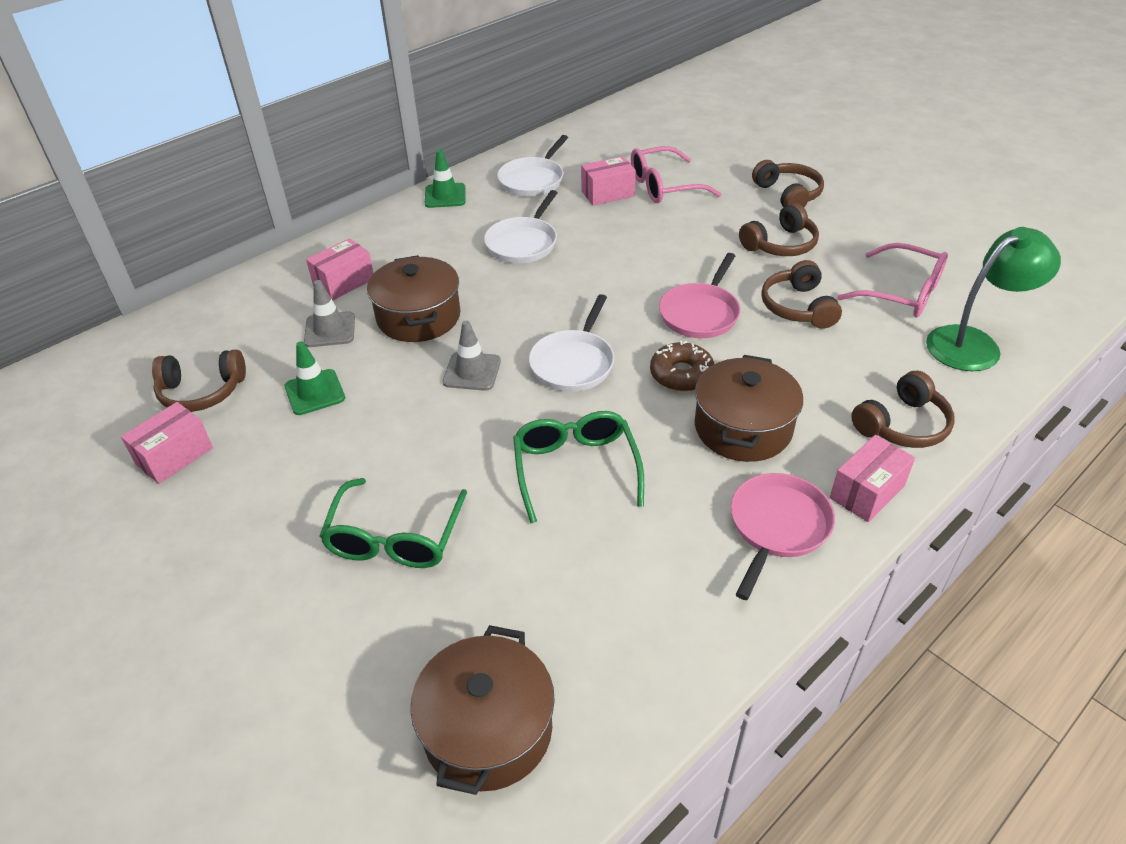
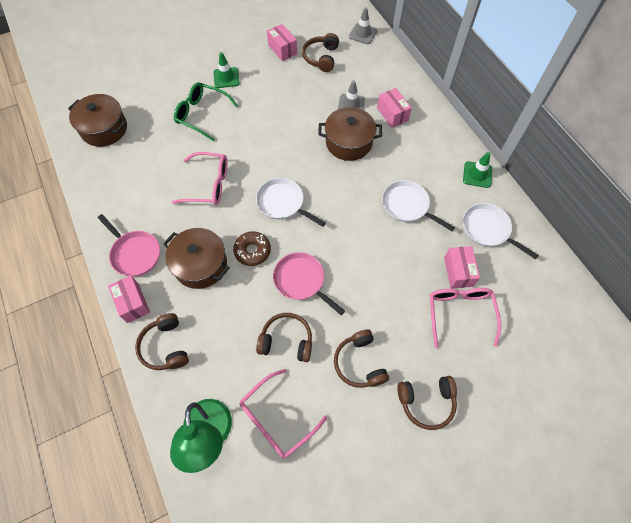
camera: 105 degrees right, 20 degrees up
(314, 392) = (304, 96): green traffic cone -> green traffic cone (226, 78)
(472, 371) = (294, 158): grey traffic cone -> grey traffic cone (363, 34)
(575, 469) = (208, 184): green glasses -> pink glasses

